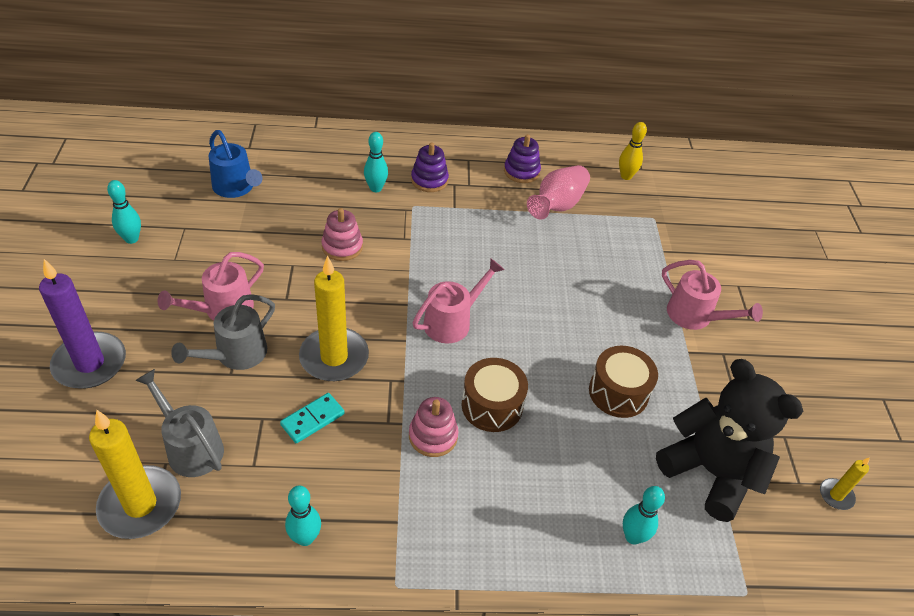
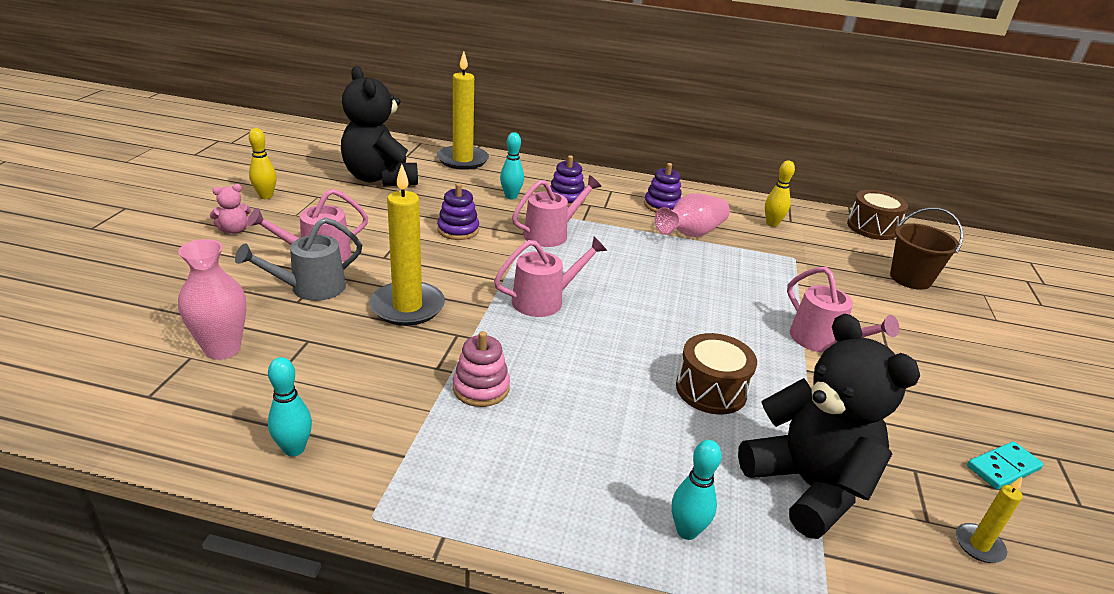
camera: 15 degrees right, 15 degrees down
(90, 363) = (170, 271): purple candle -> none
(124, 294) = (234, 230): none -> pink teddy bear
(131, 239) = (266, 196): turquoise bowling pin -> yellow bowling pin
(140, 505) = (143, 385): yellow candle -> yellow candle (462, 160)
(190, 446) = (222, 349): grey watering can -> pink vase
(236, 188) = (380, 178): blue watering can -> black teddy bear
(312, 419) = (359, 350): turquoise domino -> turquoise domino (1003, 467)
(342, 247) = (458, 230): pink stacking toy -> purple stacking toy
(431, 233) = (551, 234): none -> pink watering can
(492, 405) = (558, 375): brown drum -> brown drum (872, 228)
(754, 223) = (910, 278): none -> brown bucket

